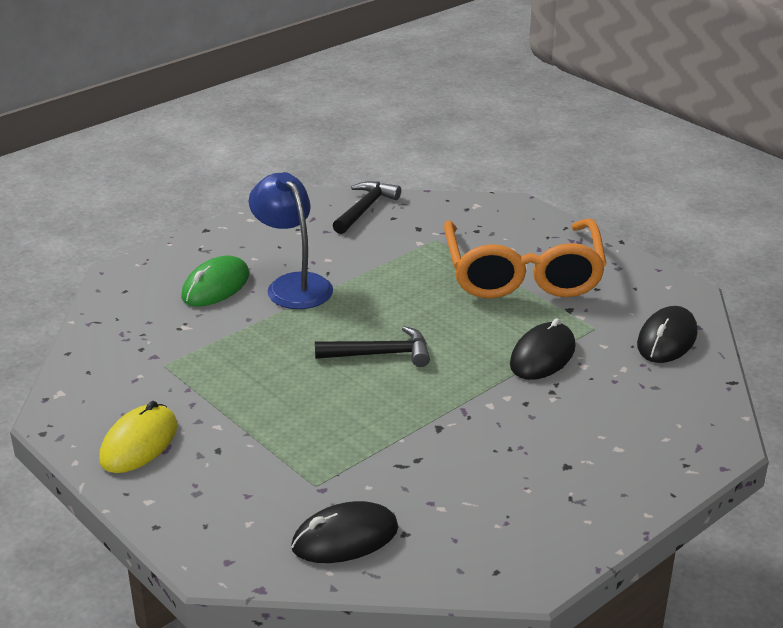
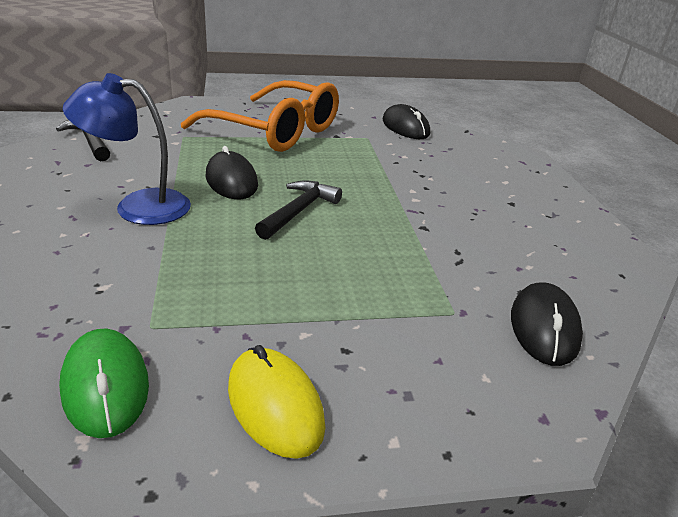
camera: 60 degrees left, 0 degrees up
(215, 286) = (67, 242): green mouse -> green mouse (105, 385)
(542, 356) = (378, 162): black mouse -> black mouse (231, 181)

